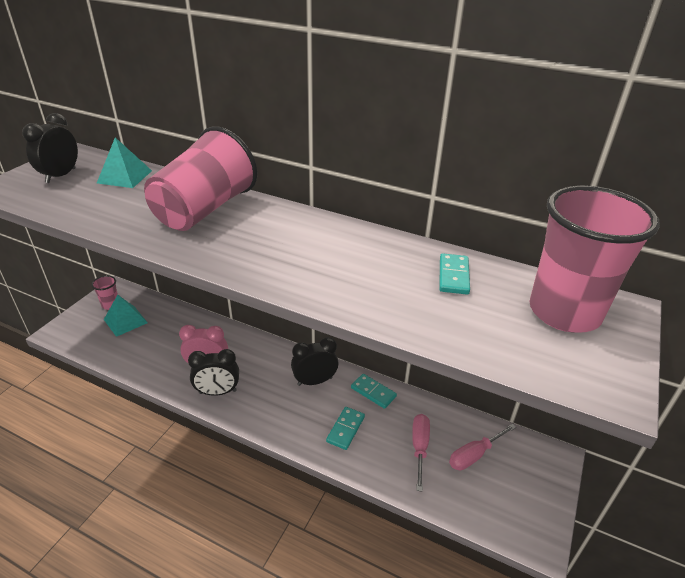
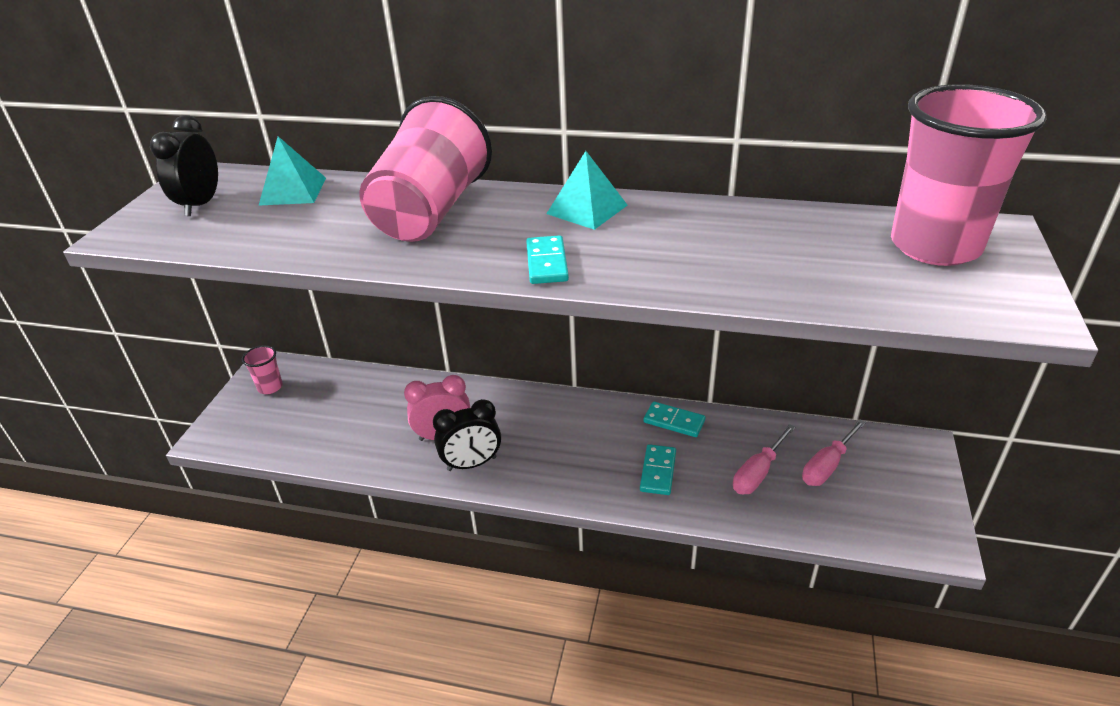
camera: 10 degrees left, 0 degrees up
(125, 321) = (301, 403): turquoise pyramid -> turquoise pyramid (587, 209)
(315, 381) = (594, 424): black clock -> none
(419, 448) = (758, 472): pink screwdriver -> pink screwdriver turned 135 degrees counterclockwise
(453, 276) = (788, 231): turquoise domino -> turquoise domino (546, 263)

